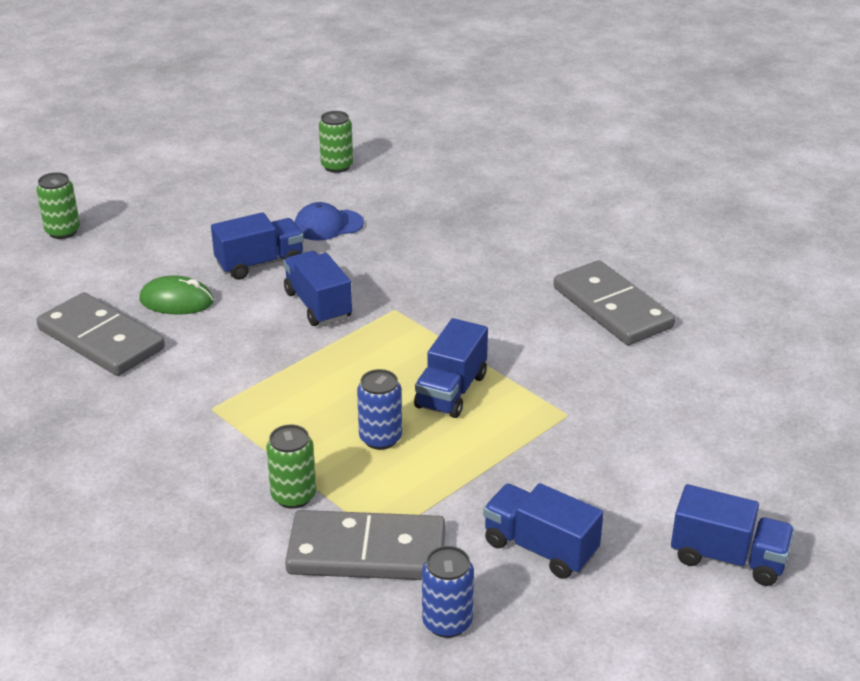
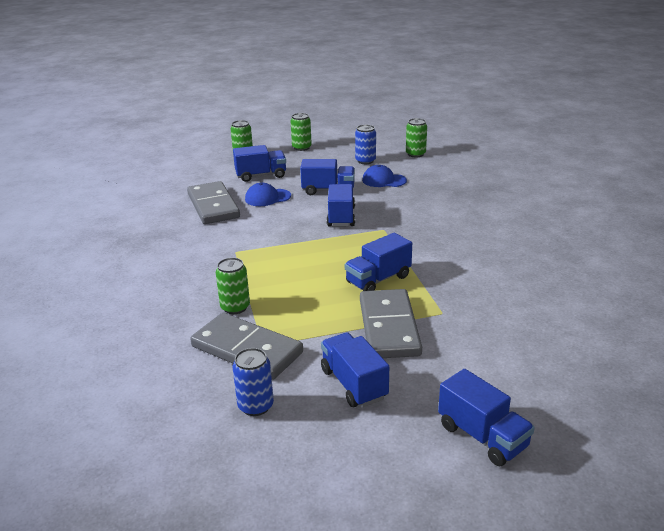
camera: 30 degrees right, 5 degrees down
(128, 263) = (261, 175): none -> blue truck
(149, 194) = (301, 148): none -> green can
(176, 301) = (267, 198): green mouse -> blue cap
(380, 438) = (312, 292): blue can -> blue can (365, 161)
(612, 308) = (526, 261): grey domino -> grey domino (388, 327)

